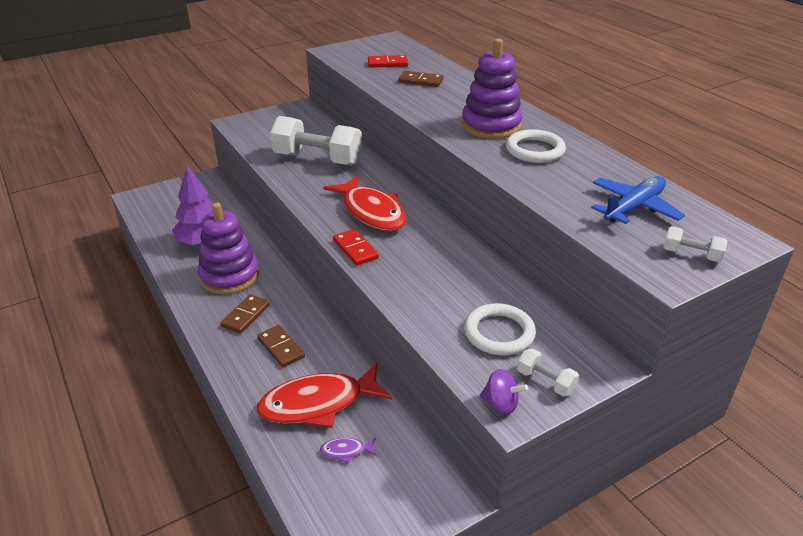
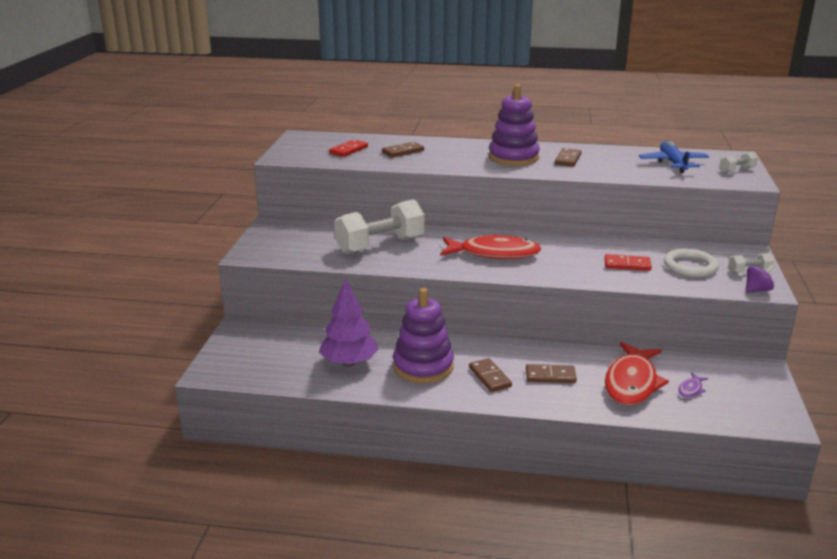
camera: 50 degrees left, 10 degrees down
(355, 249) = (537, 274): red domino -> red domino (627, 265)
(534, 150) = (568, 159): white ring -> brown domino

